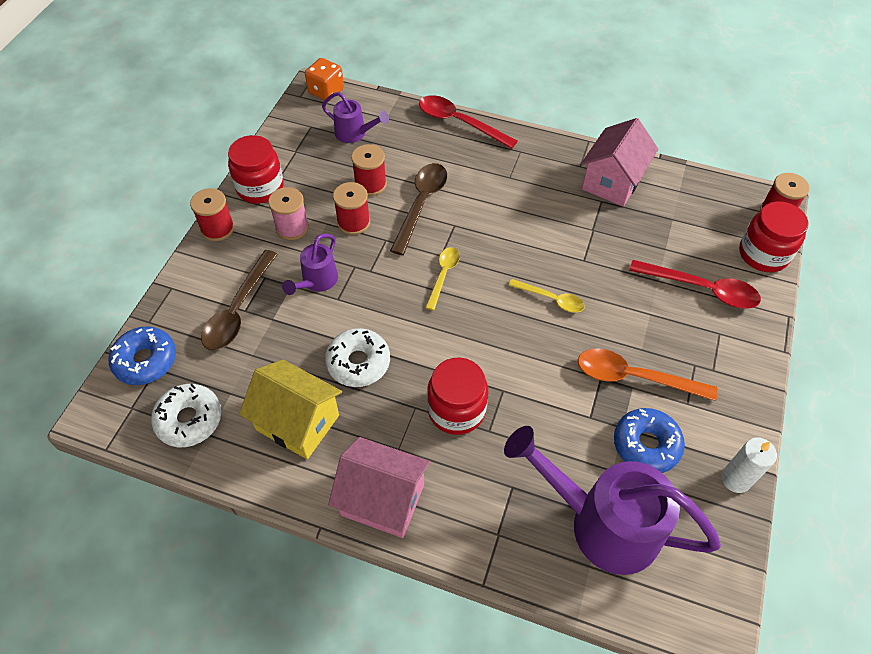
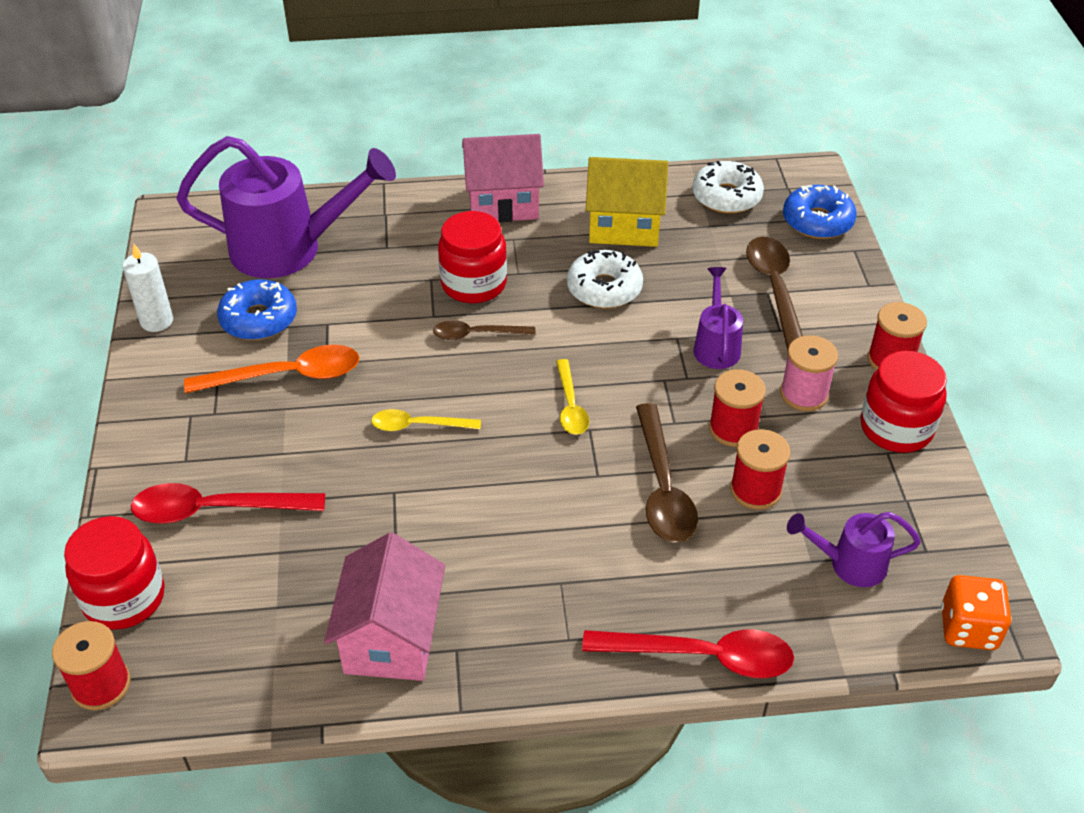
camera: 155 degrees right, 10 degrees down
(478, 358) = (476, 334): none -> brown spoon

